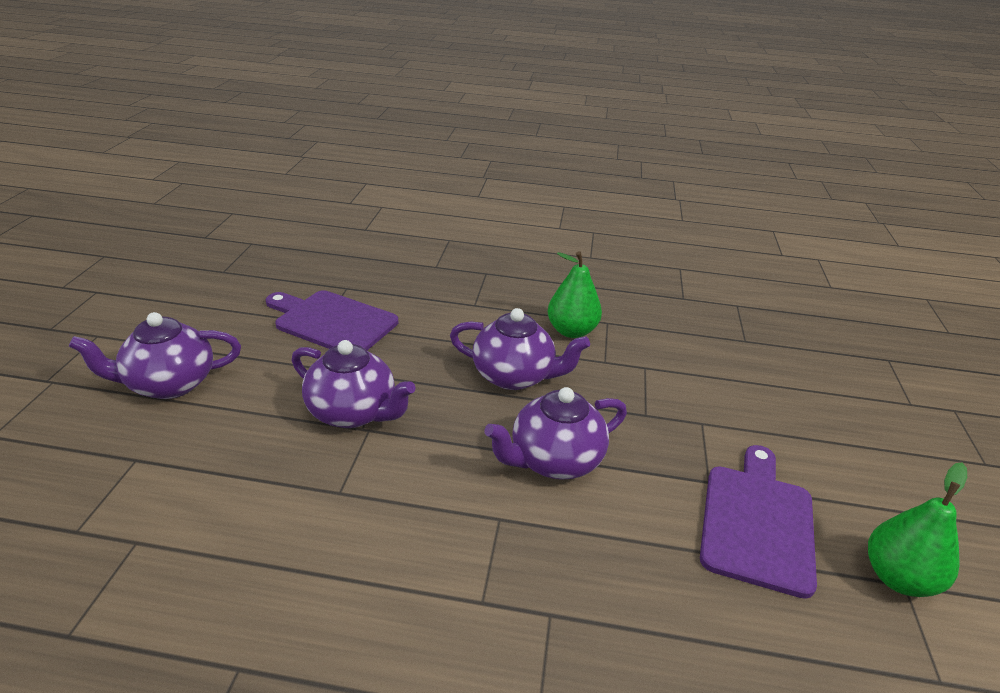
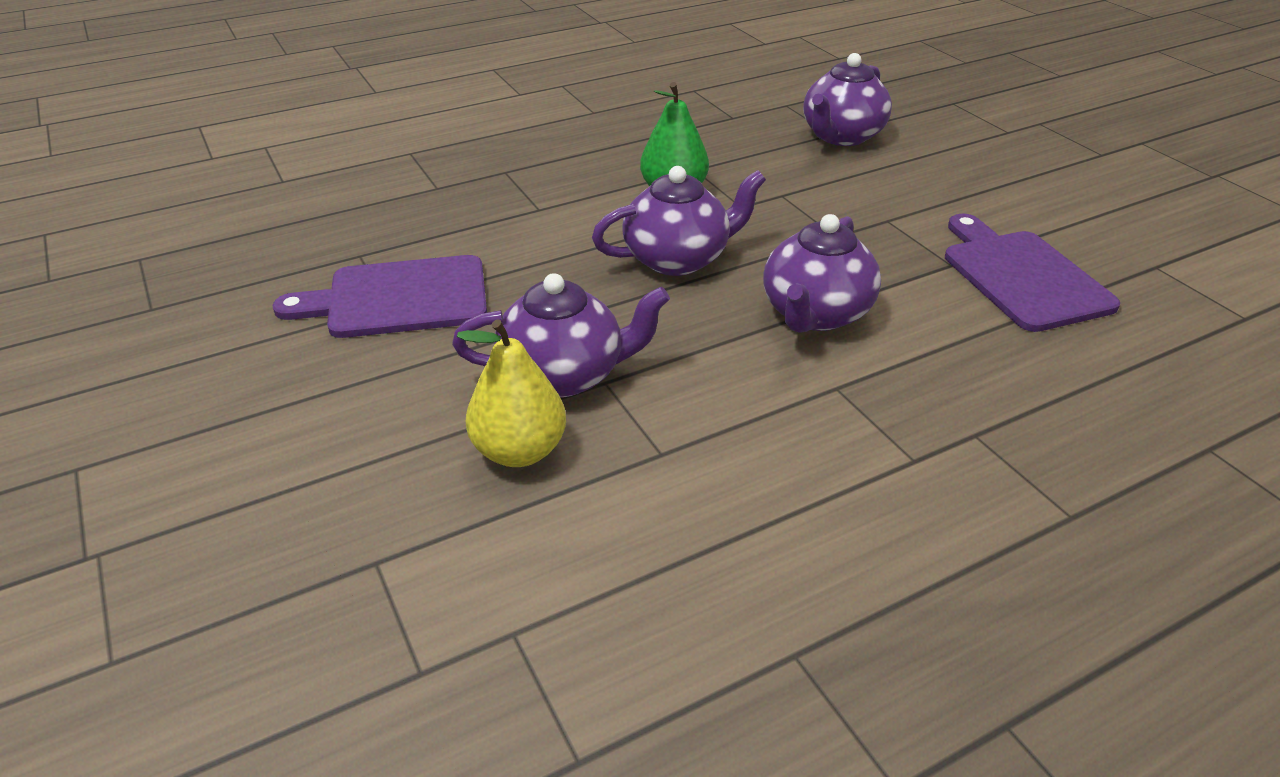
camera: 35 degrees left, 5 degrees up
(169, 384) = (287, 465): purple teapot -> purple teapot (841, 136)
(273, 442) = (519, 450): none -> yellow pear
(898, 578) = (1148, 264): green pear -> none

